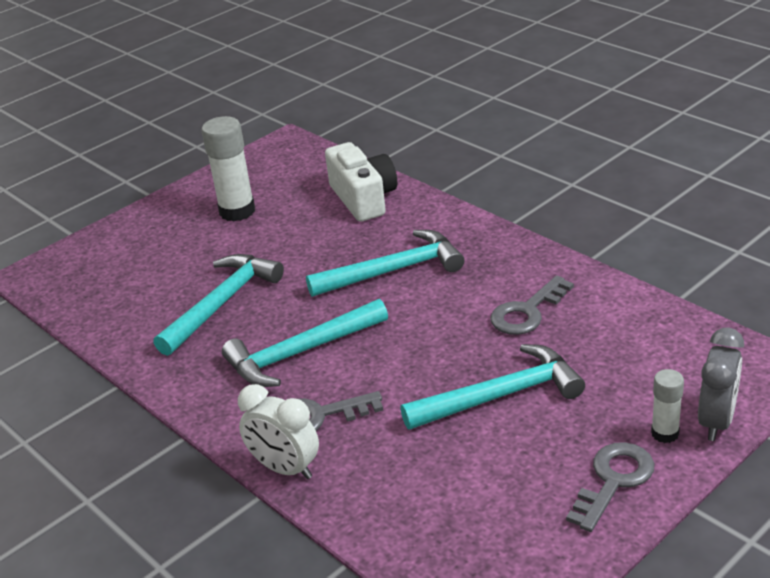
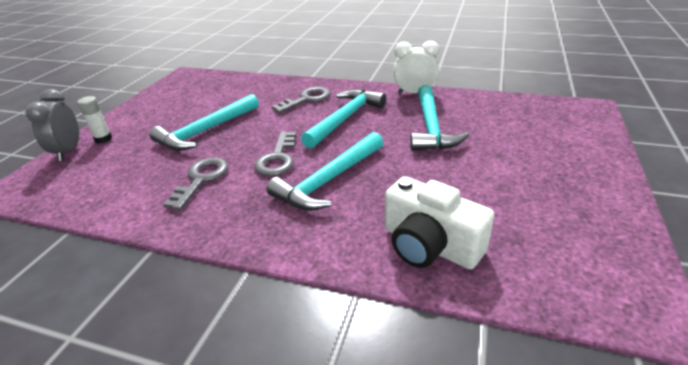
camera: 150 degrees right, 0 degrees up
(237, 211) = (533, 192): white glue stick -> none
(285, 468) = (304, 83): white clock -> white clock (414, 93)
(613, 481) = (136, 116): grey key -> grey key (277, 158)

